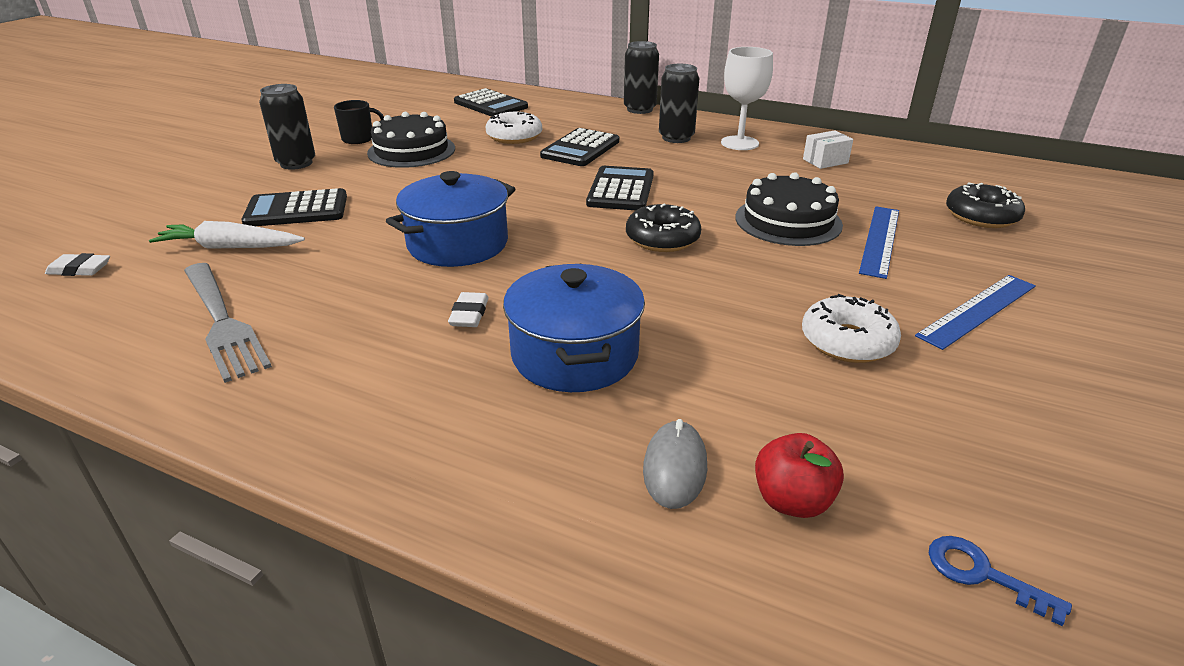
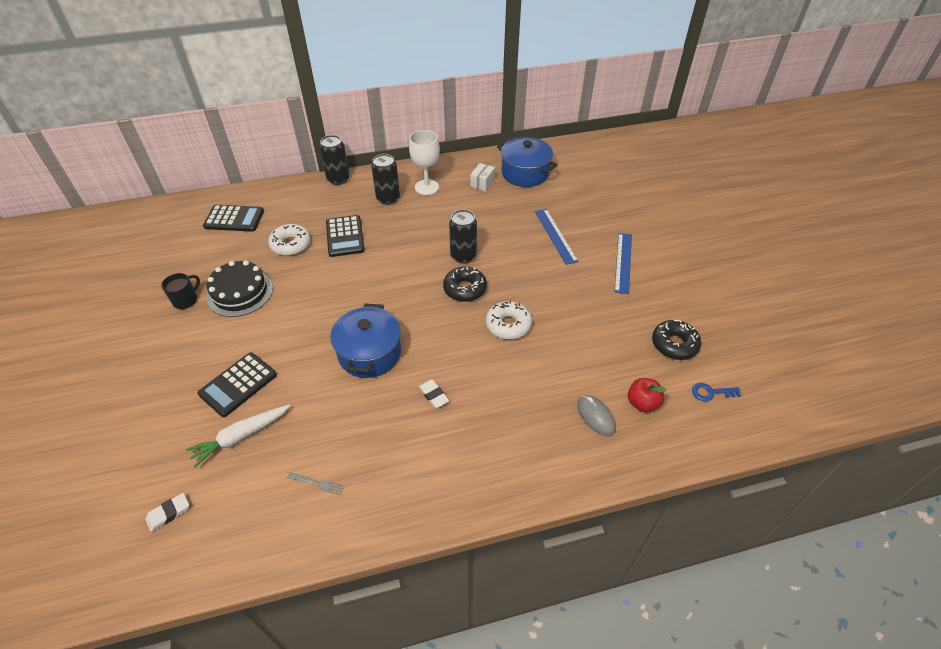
camera: 40 degrees left, 15 degrees up
(222, 321) = (317, 483): grey fork -> grey fork, size x0.41
(296, 163) = (174, 346): black can -> black can (463, 256)
(574, 355) = (505, 387): blue pot -> blue pot (525, 173)
(620, 190) = (406, 262): black calculator -> none
(788, 221) = (507, 243): black cake -> none
(847, 341) = (595, 310): white donut -> white donut (508, 325)
(981, 216) = (580, 195): black donut -> black donut (674, 344)

